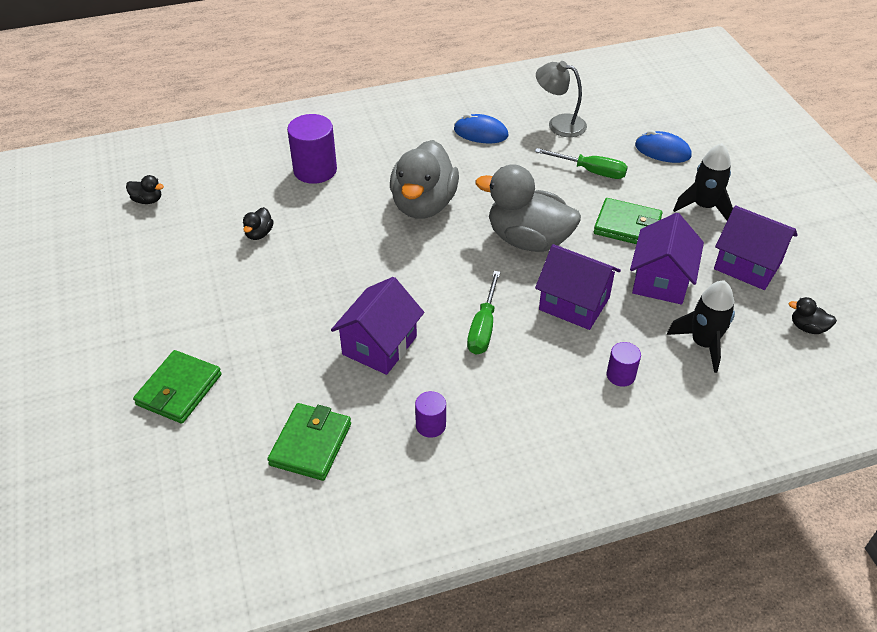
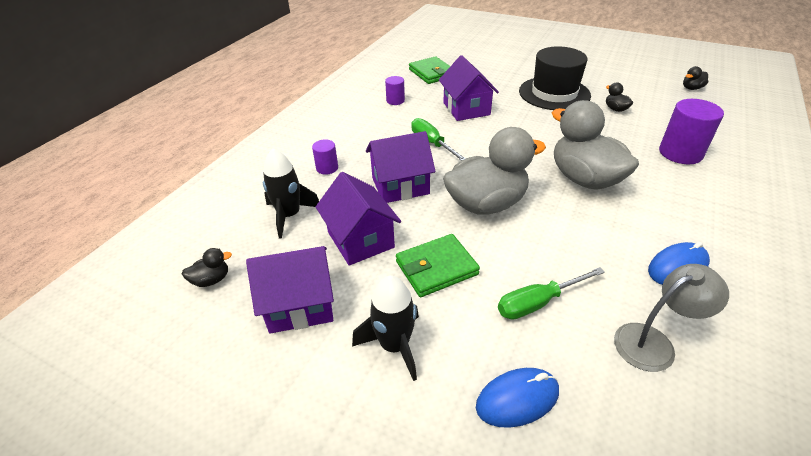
camera: 135 degrees right, 5 degrees down
(179, 390) = (508, 58): green wallet -> none
(262, 293) = (554, 93): none -> black hat

